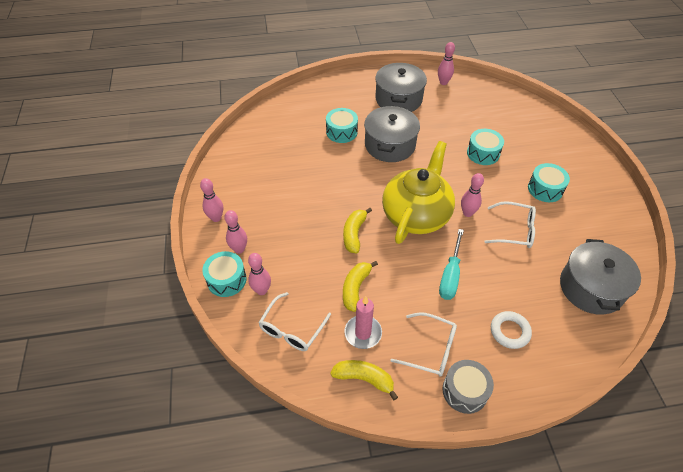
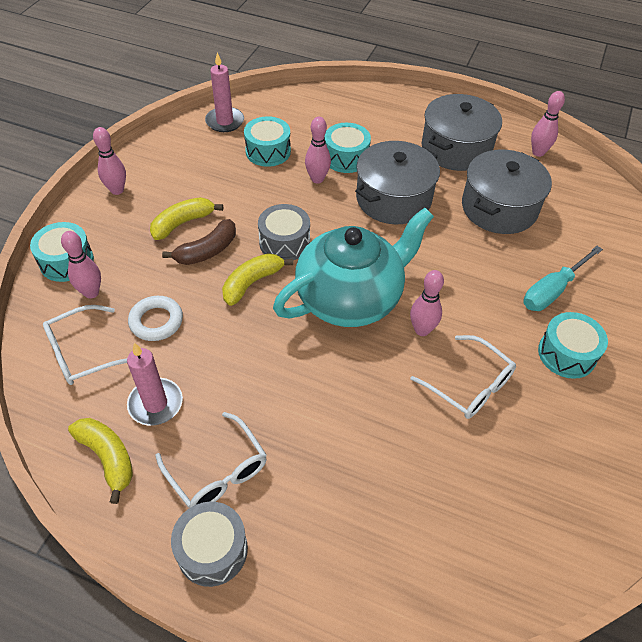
camera: 30 degrees right, 0 degrees up
(239, 249) = (109, 235): pink bowling pin -> pink bowling pin (317, 179)
(246, 141) = (225, 121): none -> pink candle
(310, 228) = (207, 251): none -> brown banana
(351, 200) = (284, 242): none -> grey drum
(355, 288) = (195, 346): yellow banana -> yellow banana (182, 223)
(416, 214) = (351, 298): yellow teapot -> turquoise teapot
(450, 275) = (326, 396): turquoise screwdriver -> turquoise screwdriver (552, 290)
(483, 153) = (514, 265): turquoise drum -> turquoise drum (268, 151)
(509, 331) = (341, 512): white ring -> white ring (156, 321)
(591, 288) = (517, 524): grey pot -> grey pot (499, 208)

